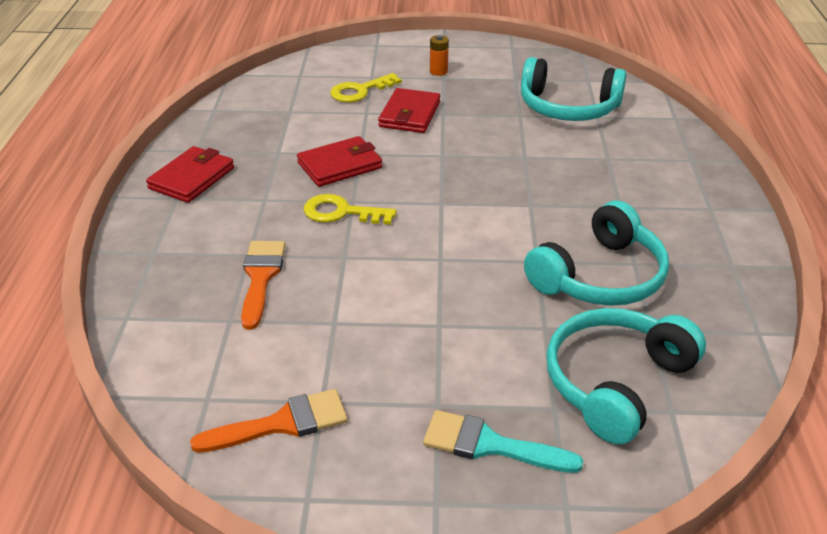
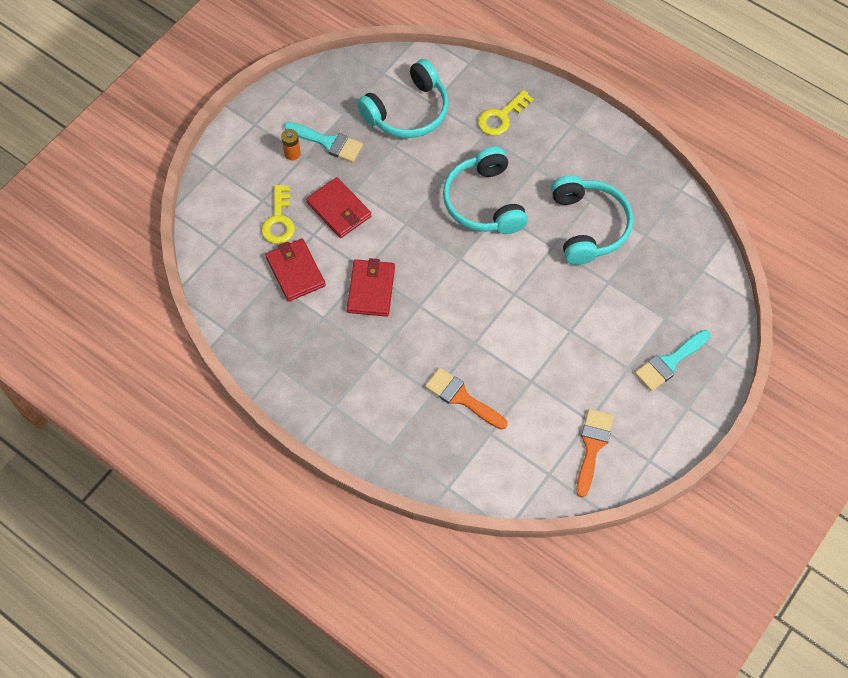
camera: 55 degrees left, 25 degrees up
(192, 178) = (316, 386): red wallet -> red wallet (295, 271)
(341, 212) = (427, 319): yellow key -> yellow key (501, 117)
(474, 83) = (328, 142): none -> turquoise brush
(615, 382) = (668, 279): turquoise headphones -> turquoise headphones (484, 202)

